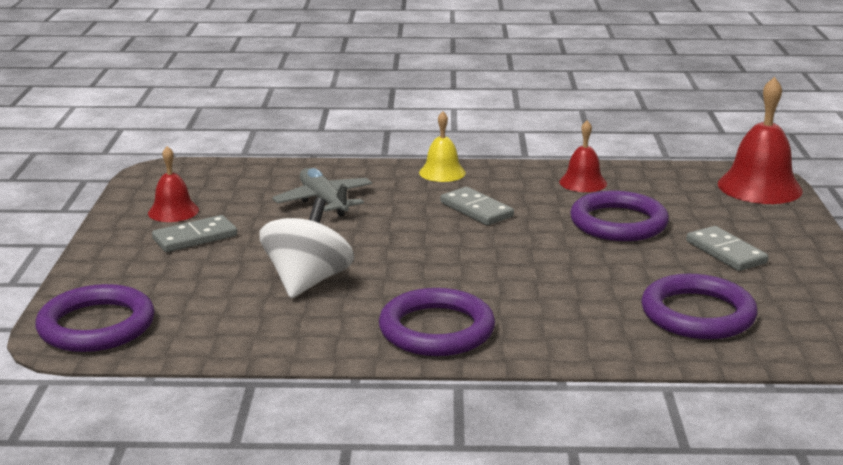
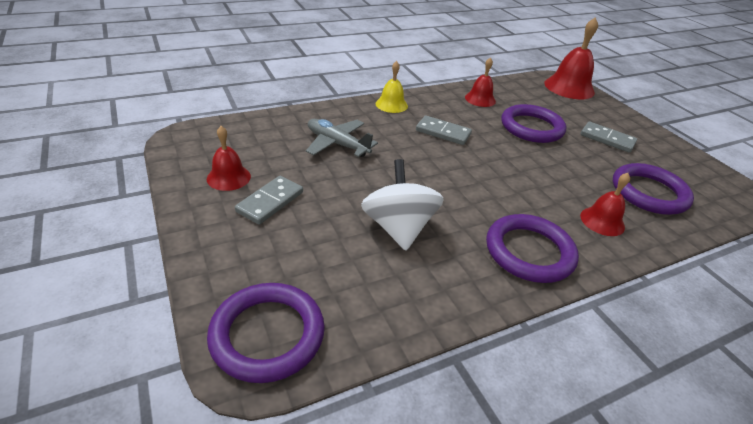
camera: 30 degrees left, 15 degrees up
(578, 325) = (602, 221): none -> red bell

